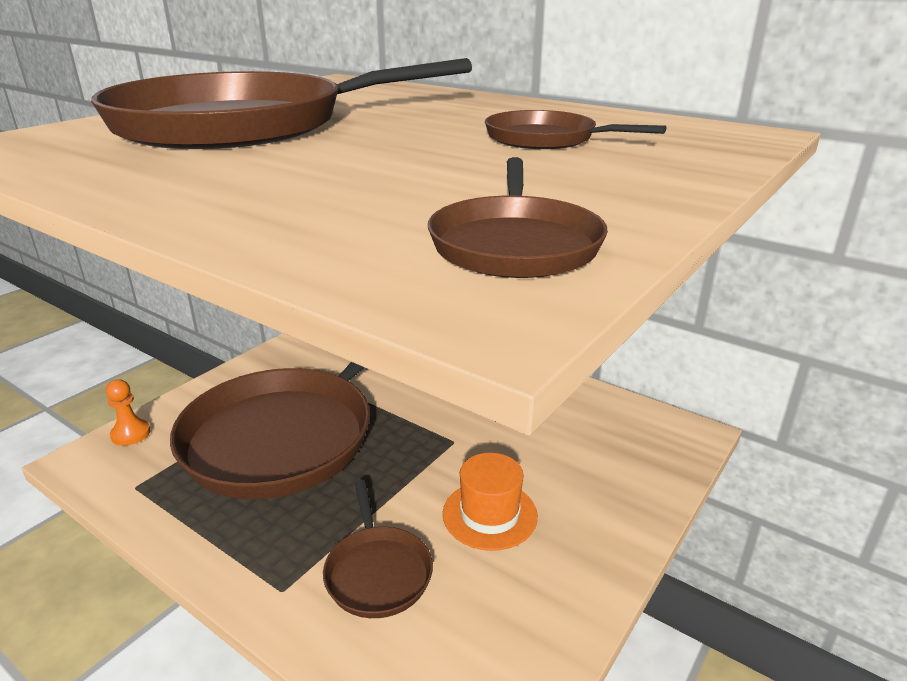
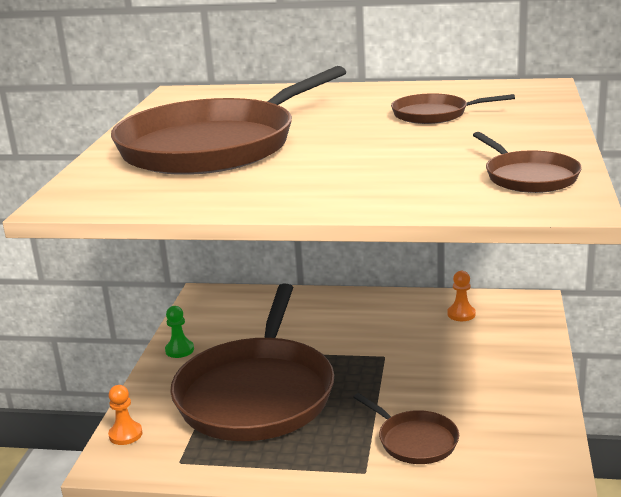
camera: 25 degrees left, 5 degrees down
(274, 361) = (179, 350): none -> green pawn
(490, 514) = (452, 387): orange hat -> none
(588, 420) = (461, 314): none -> orange pawn

